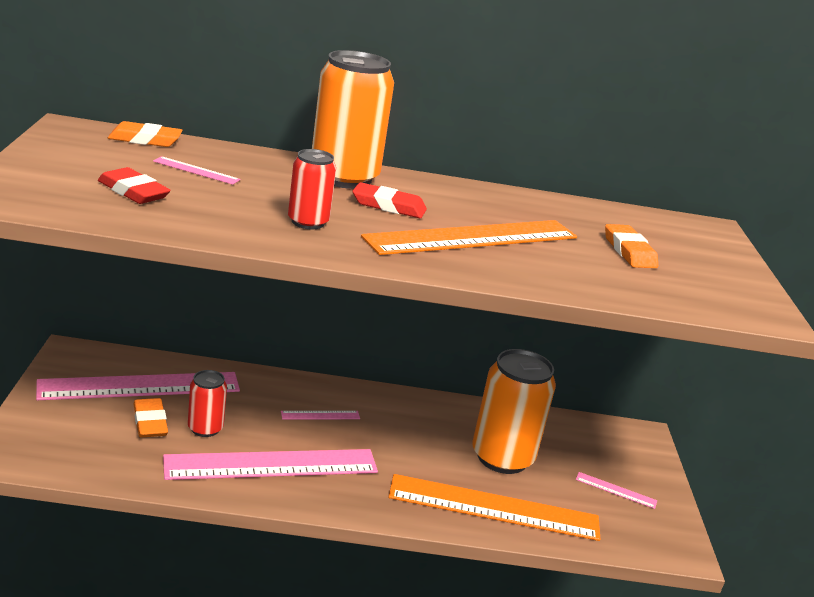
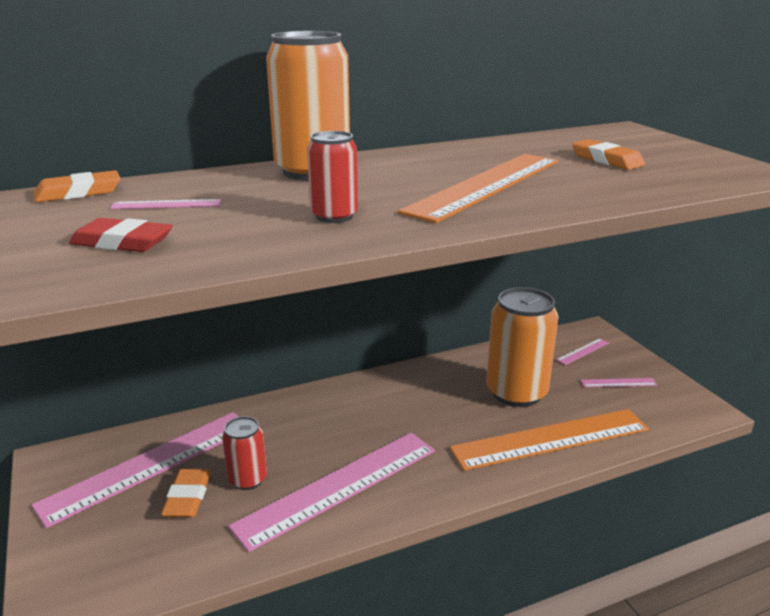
camera: 20 degrees left, 0 degrees up
(150, 422) = (187, 497): orange eraser -> orange eraser turned 45 degrees clockwise
(320, 415) = (342, 420): pink ruler -> pink ruler (583, 351)
(388, 206) = (383, 182): red eraser -> none

